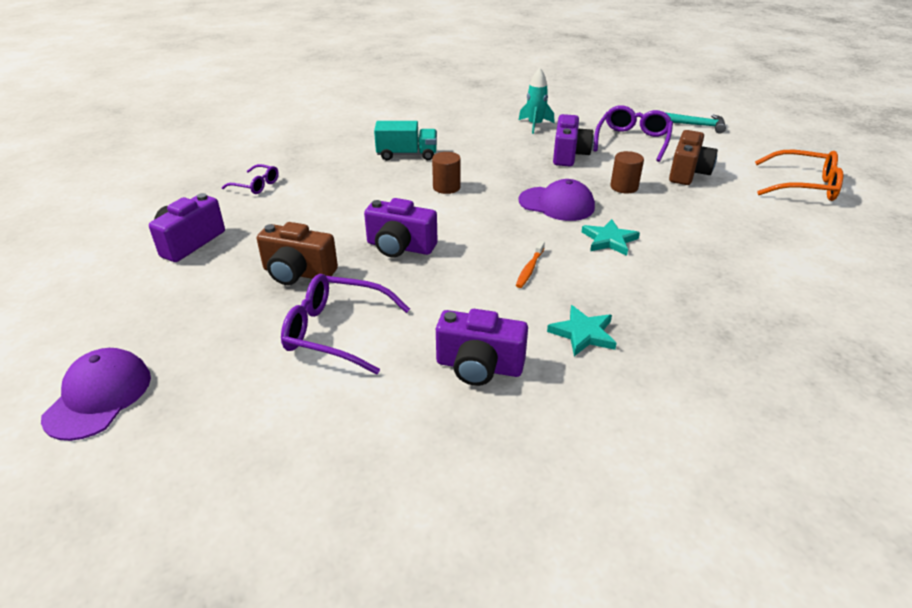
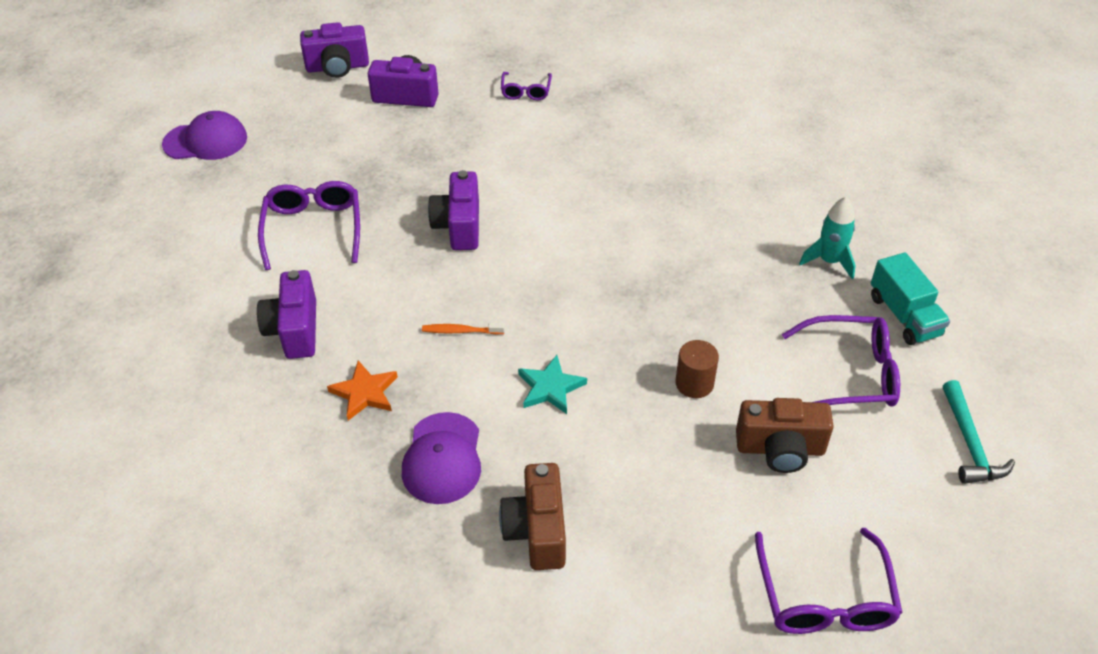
camera: 70 degrees right, 10 degrees up
(298, 273) = (387, 176): brown camera -> brown camera (537, 530)
(407, 155) = (660, 171): turquoise truck -> turquoise truck (904, 316)
(446, 187) = (599, 225): brown cylinder -> none
(556, 204) = (611, 326): purple cap -> purple cap (442, 458)
(569, 155) = (755, 313): purple camera -> purple camera (337, 67)
(583, 333) = (364, 393): turquoise star -> orange star
(802, 186) = (824, 596): orange glasses -> purple glasses

